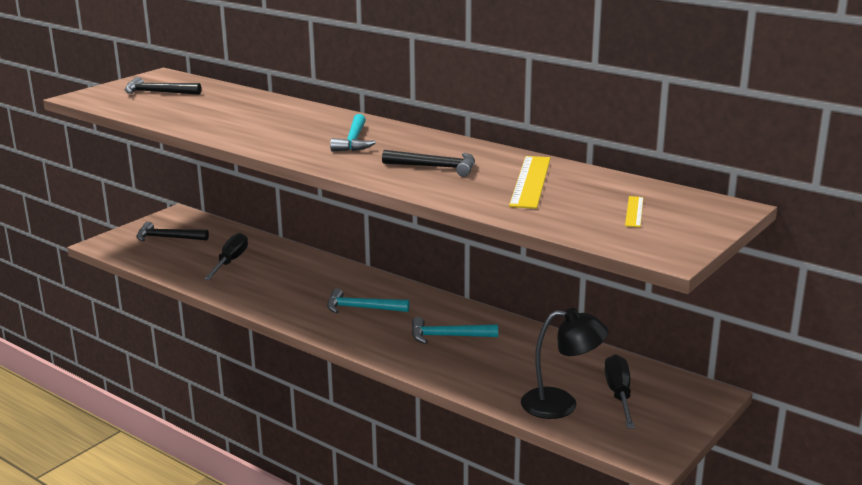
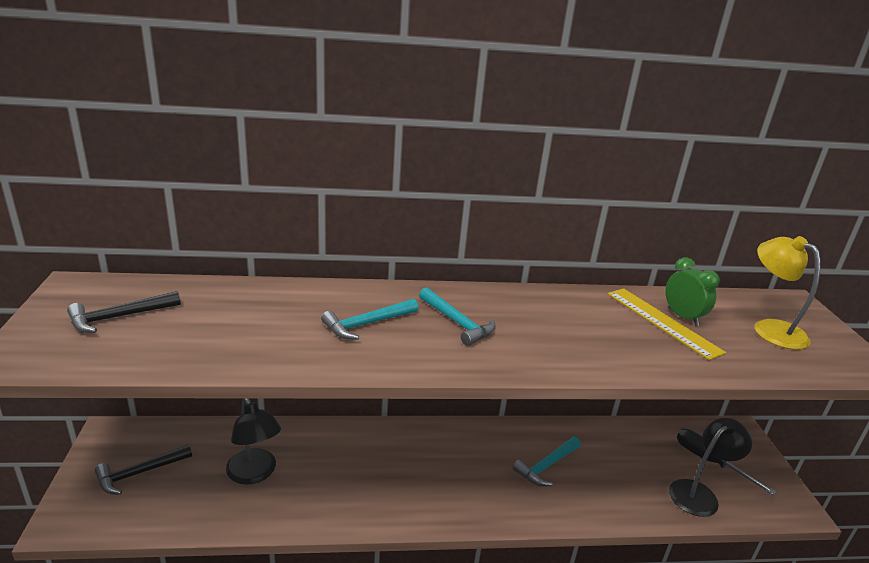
camera: 45 degrees left, 5 degrees up
(230, 262) = (254, 474): black screwdriver -> black lamp
(362, 308) = (447, 470): turquoise hammer -> turquoise hammer (367, 324)
(435, 167) = (577, 332): black hammer -> none
(560, 184) = (682, 317): none -> green clock
(634, 211) = (770, 329): yellow ruler -> yellow lamp

